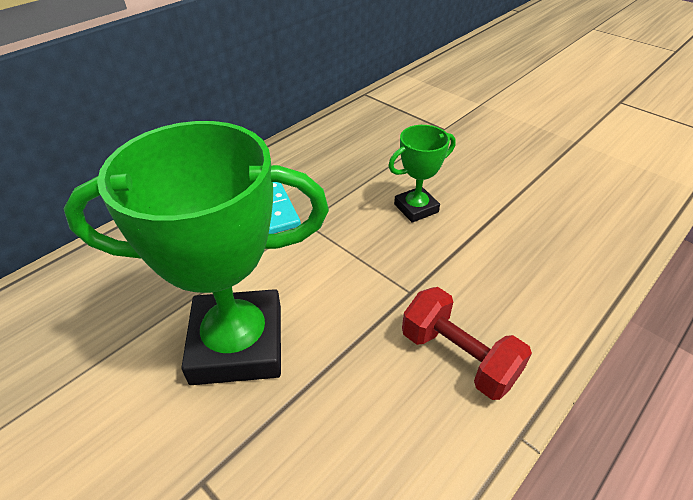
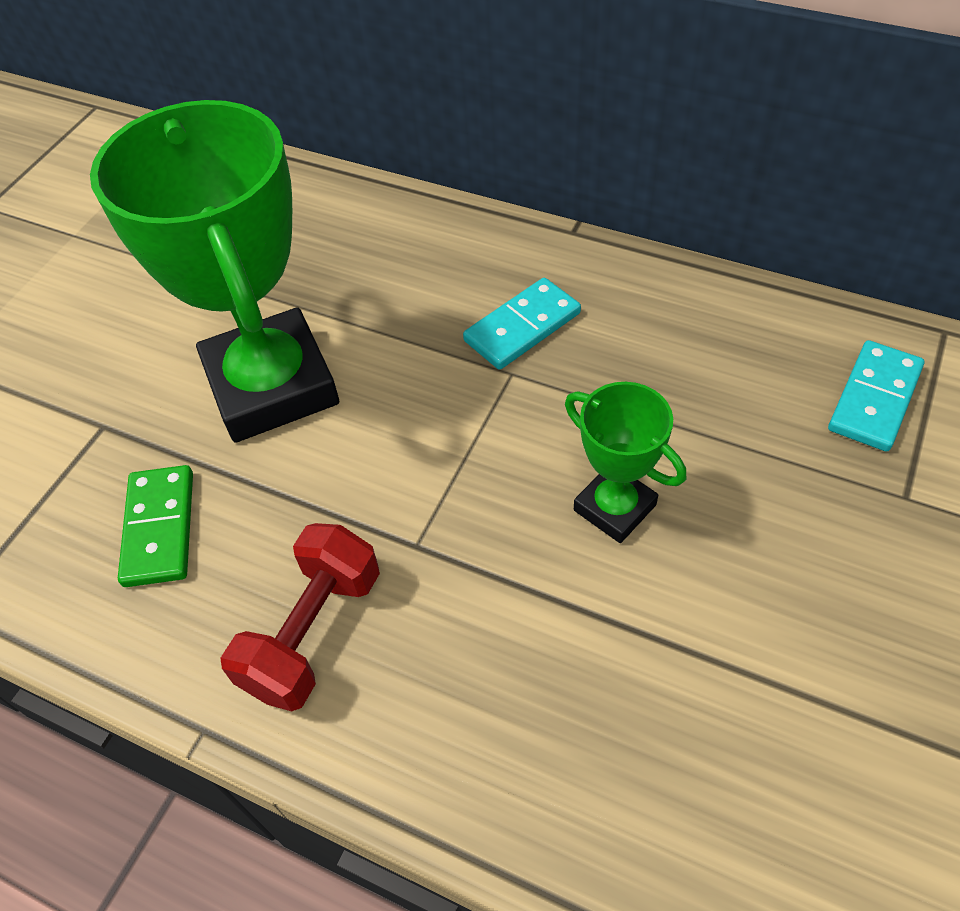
camera: 75 degrees right, 10 degrees up
(337, 445) = (160, 528): none -> green domino
(390, 119) = (874, 399): none -> turquoise domino

